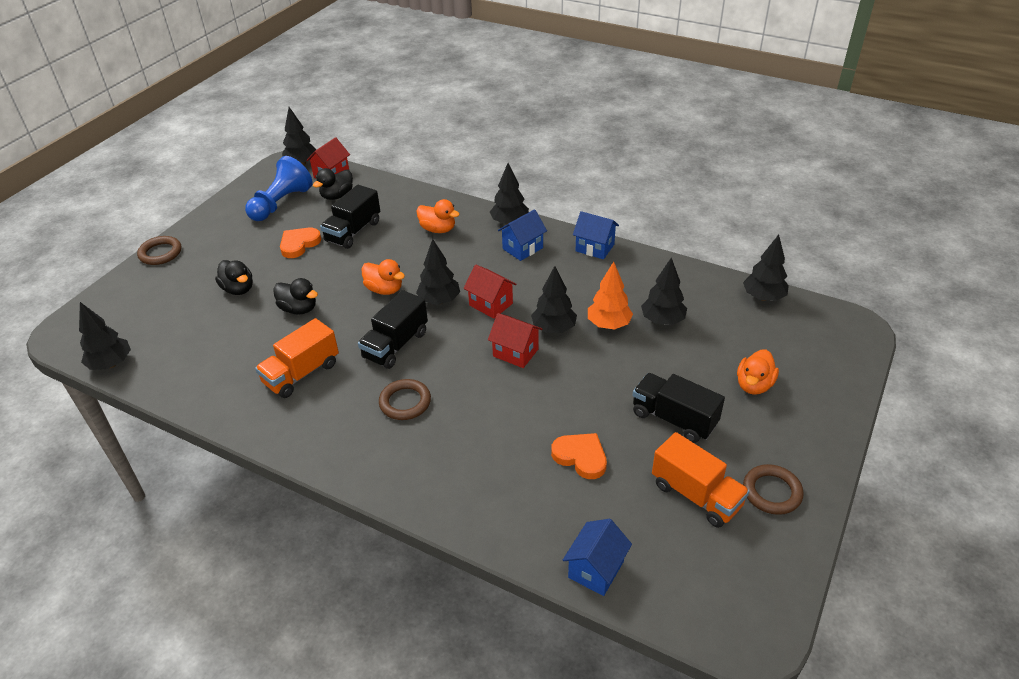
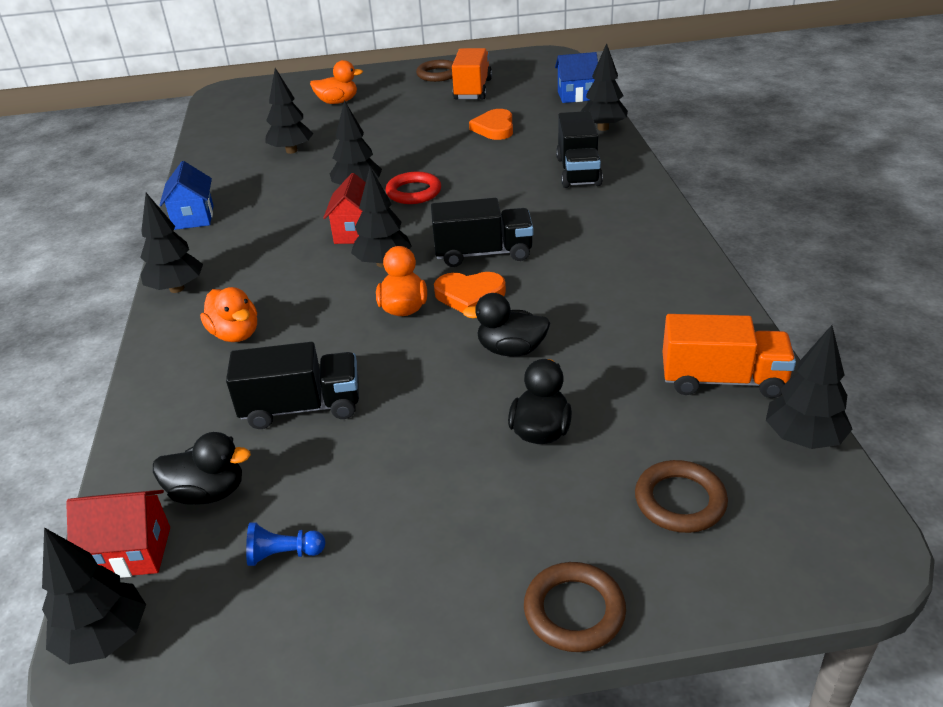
camera: 125 degrees left, 5 degrees down
(281, 203) = (283, 554): blue pawn -> blue pawn, size x0.45
(299, 244) = (382, 443): orange heart -> orange heart (469, 295)
(299, 309) = (511, 350): black duck -> black duck turned 75 degrees counterclockwise
(301, 373) = (597, 284): orange truck -> orange truck (722, 380)
(405, 402) = (546, 212): brown ring -> brown ring (680, 501)
(438, 229) = (235, 334): orange duck -> orange duck turned 150 degrees clockwise
(515, 352) = (413, 192): red house -> red ring
(522, 248) = (230, 257): blue house -> none
(608, 324) = (323, 169): orange tree -> none
(674, 419) = (410, 114): black truck -> black truck (578, 171)
(763, 297) = (214, 126): black tree -> black tree (603, 128)

